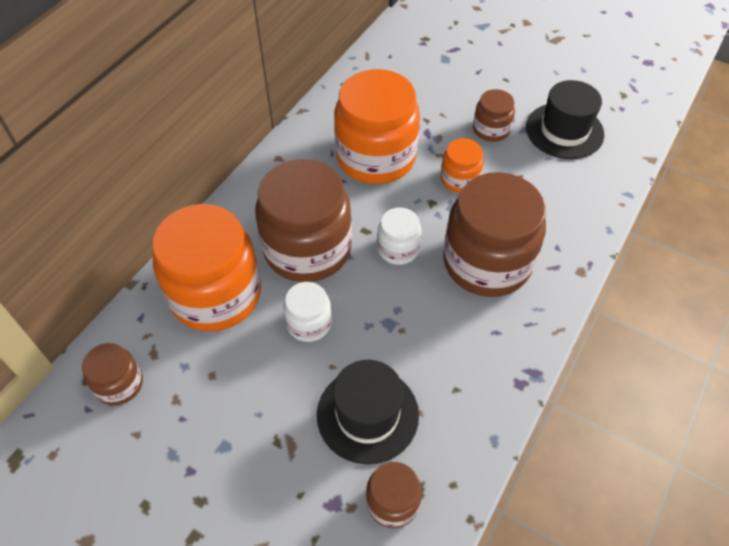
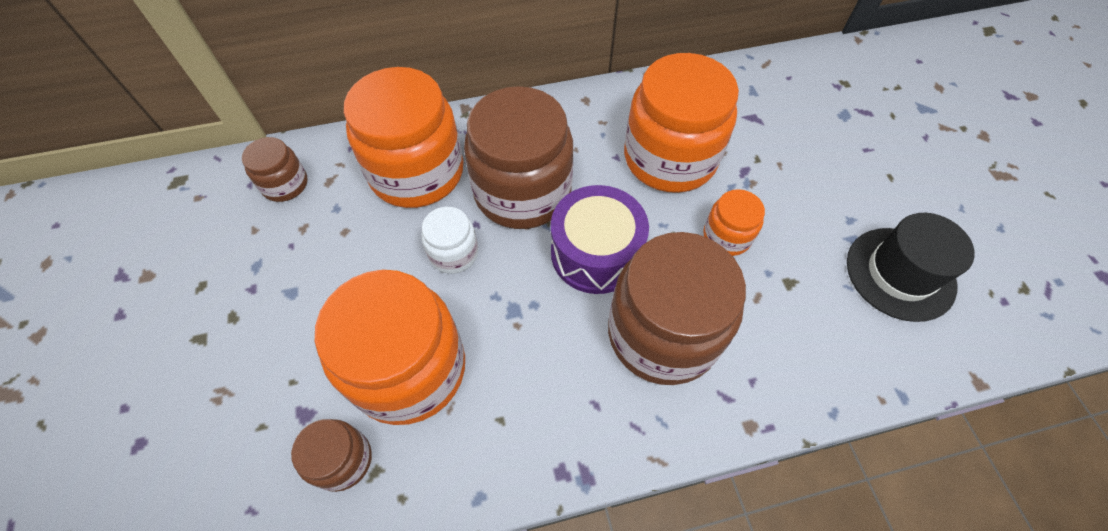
camera: 45 degrees right, 5 degrees up
(367, 414) = (409, 369): black hat -> orange jar
(398, 249) = (596, 253): white jar -> purple drum
(491, 129) = (815, 214): brown jar -> none

